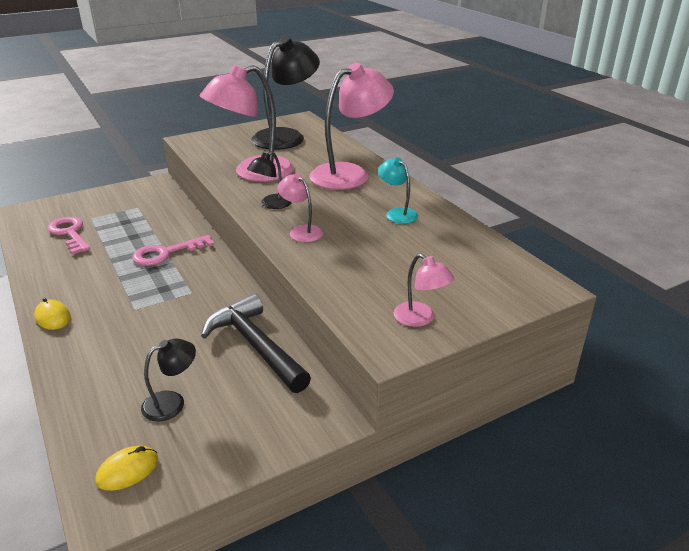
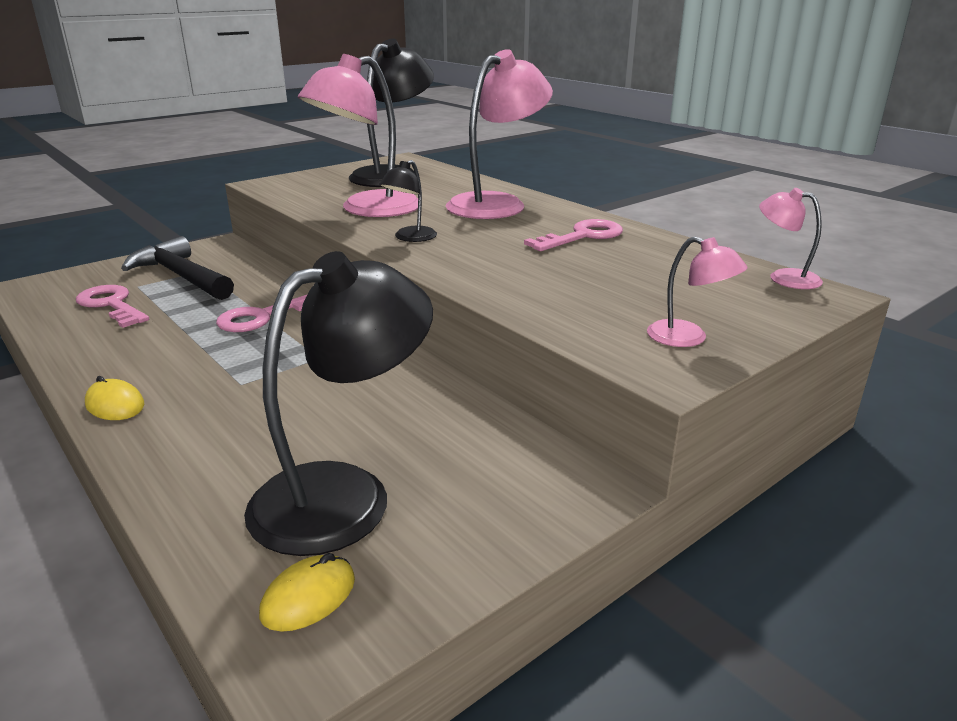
camera: 10 degrees left, 5 degrees down
(172, 402) = (345, 494): black lamp -> black lamp, size x2.09
(255, 346) = (440, 411): black hammer -> black hammer (181, 276)
(301, 231) = (467, 261): pink lamp -> pink lamp (784, 277)
(397, 213) = (582, 236): turquoise lamp -> pink key

